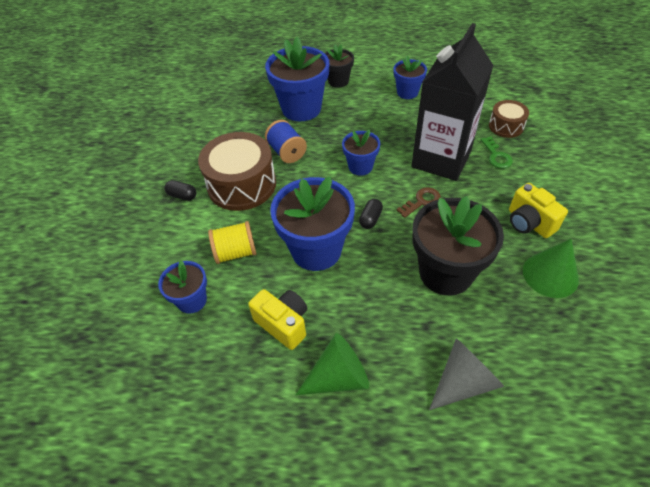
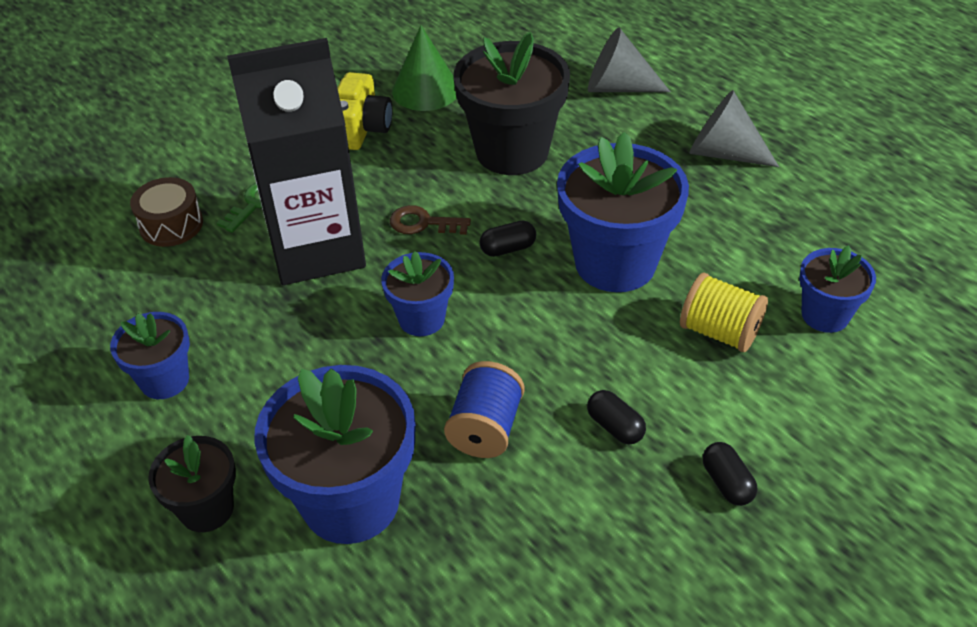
camera: 135 degrees left, 5 degrees down
(242, 185) = (615, 426): brown drum -> black capsule
(283, 324) = (734, 222): yellow camera -> none
(338, 377) = (723, 153): green cone -> grey cone

